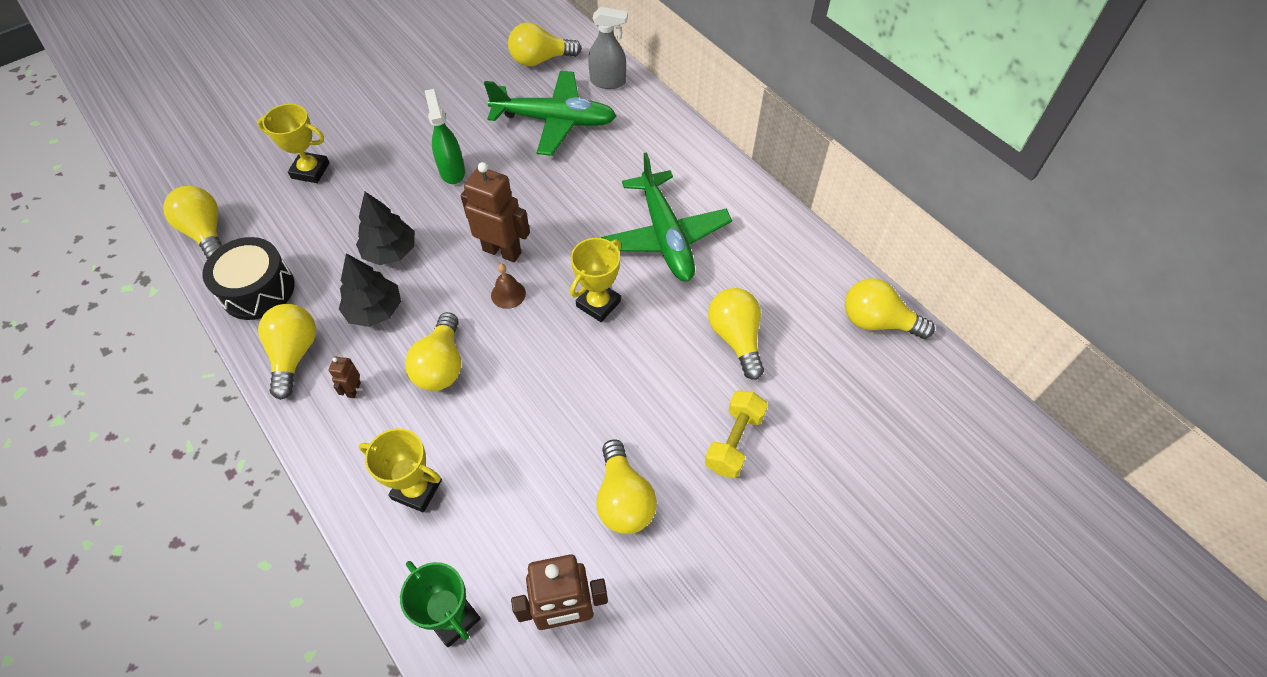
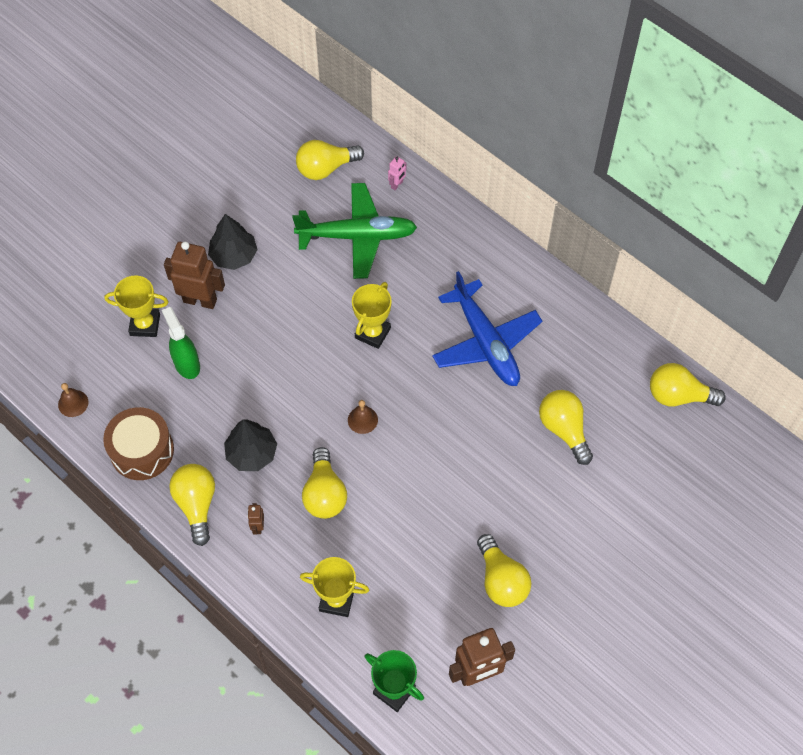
camera: 10 degrees left, 5 degrees up
(206, 233) = (73, 403): yellow light bulb -> brown bell
(258, 290) = (142, 450): black drum -> brown drum
(390, 251) = (247, 395): black tree -> black tree (234, 255)
(452, 171) = (277, 305): green spray bottle -> green spray bottle (187, 364)
(502, 251) = (346, 379): brown robot -> brown robot (200, 300)
(598, 304) = (442, 416): yellow trophy -> yellow trophy (372, 333)
(608, 82) = (397, 184): grey spray bottle -> pink robot
(665, 236) = (486, 342): green plane -> blue plane
(734, 441) = (578, 519): yellow dumbbell -> none

